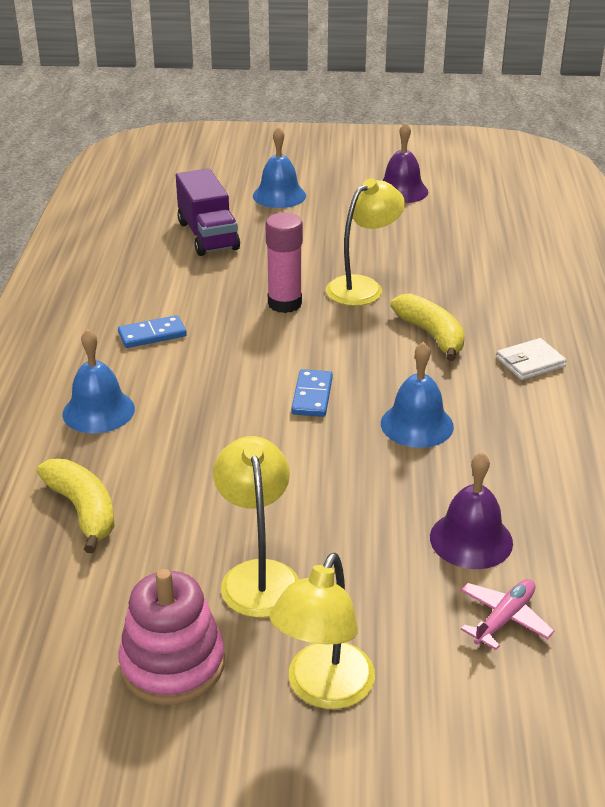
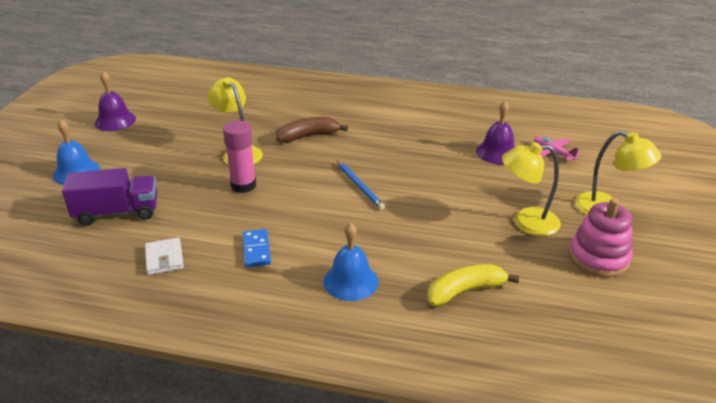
camera: 80 degrees left, 0 degrees up
(312, 396) = (359, 186): blue domino -> blue pencil
(417, 424) = (398, 154): blue bell -> none
(432, 335) = (308, 136): yellow banana -> brown banana
(530, 362) = (349, 111): white wallet -> white wallet (164, 258)

